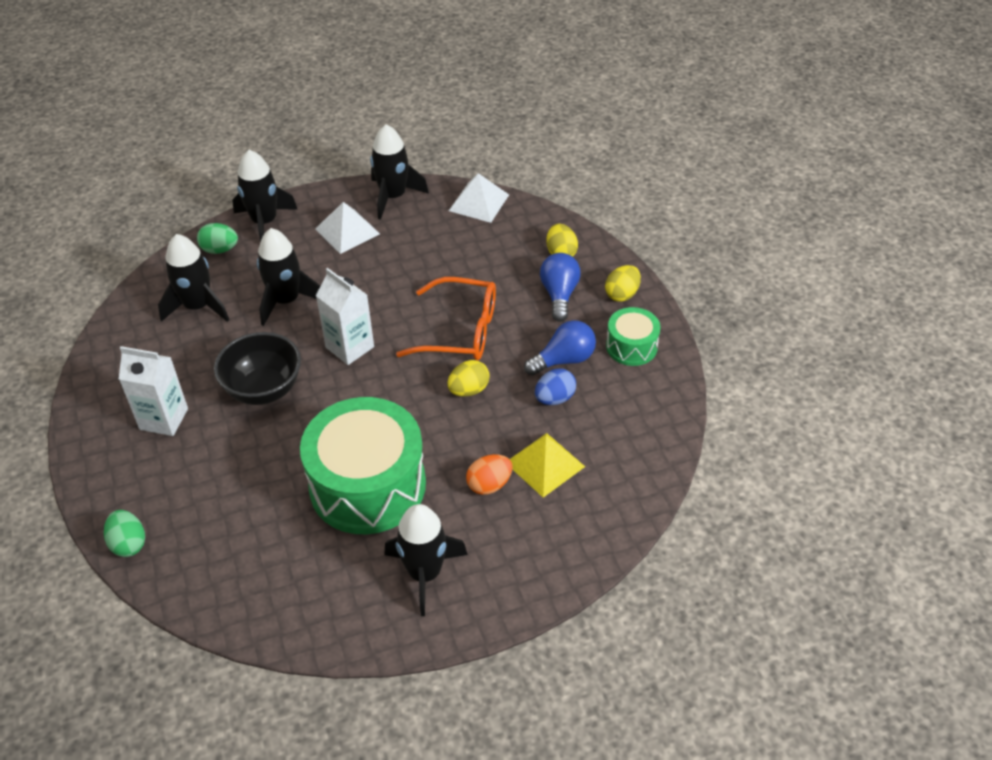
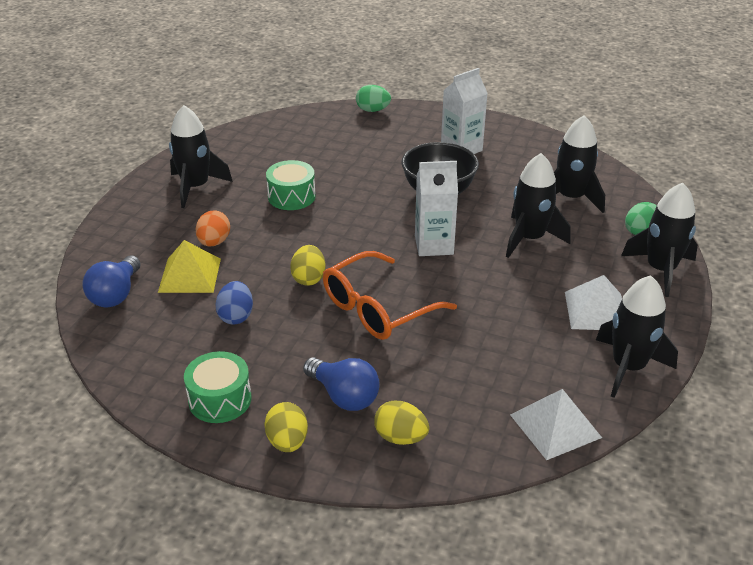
camera: 130 degrees right, 10 degrees down
(368, 485) = (291, 196): green drum -> green drum, size x0.49
(564, 360) = (266, 347): blue light bulb -> blue light bulb (116, 294)

